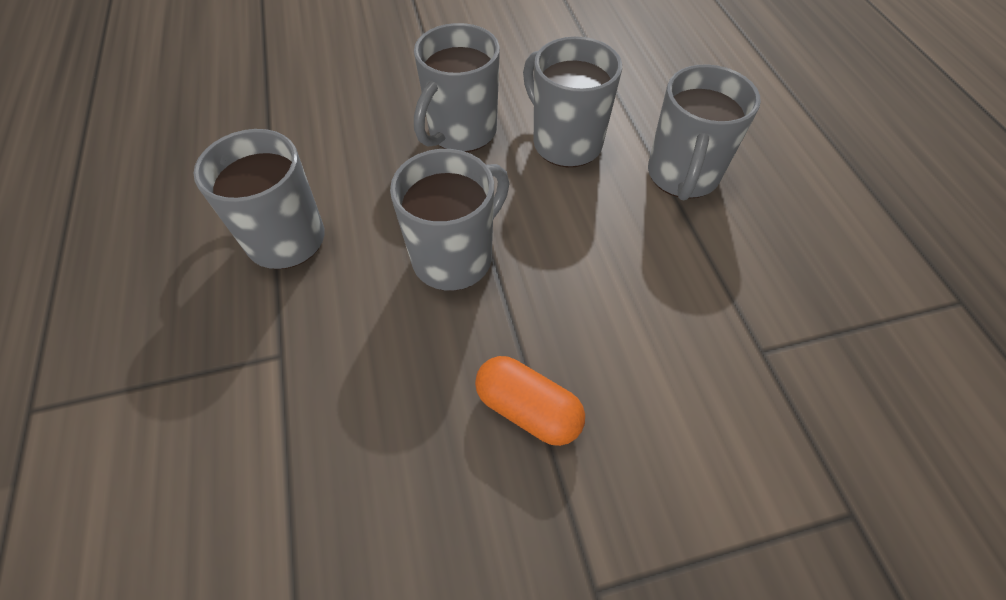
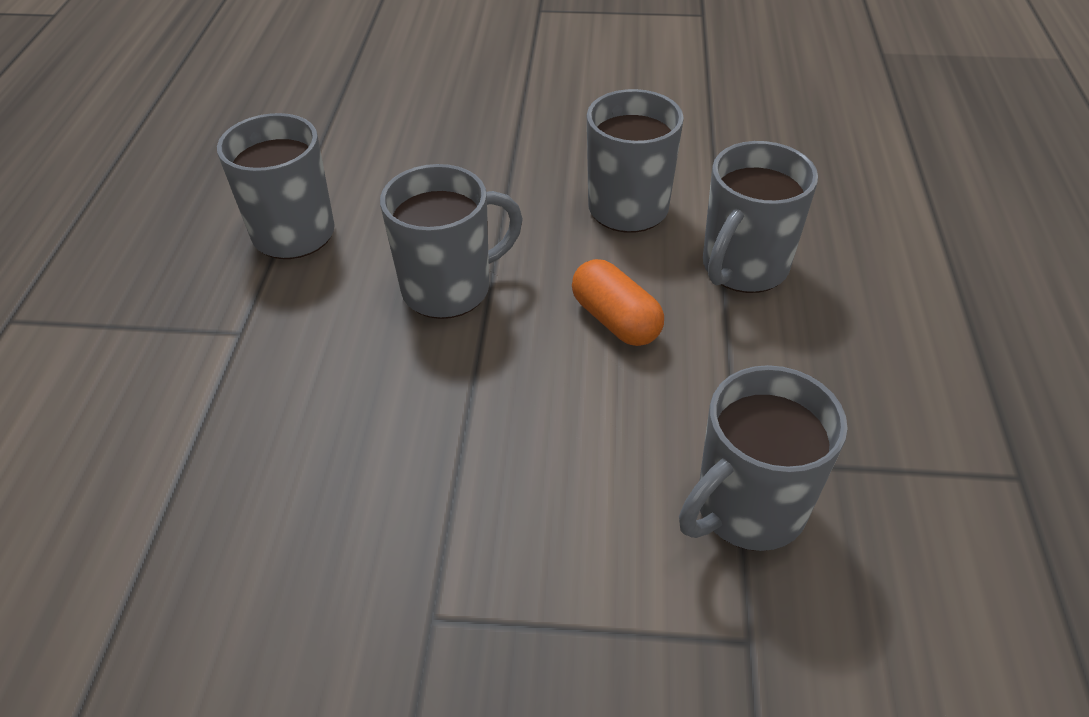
camera: 20 degrees right, 10 degrees down
(461, 132) = (518, 173): grey mug -> grey mug (747, 508)
(528, 409) = (450, 443): orange capsule -> orange capsule (616, 320)

